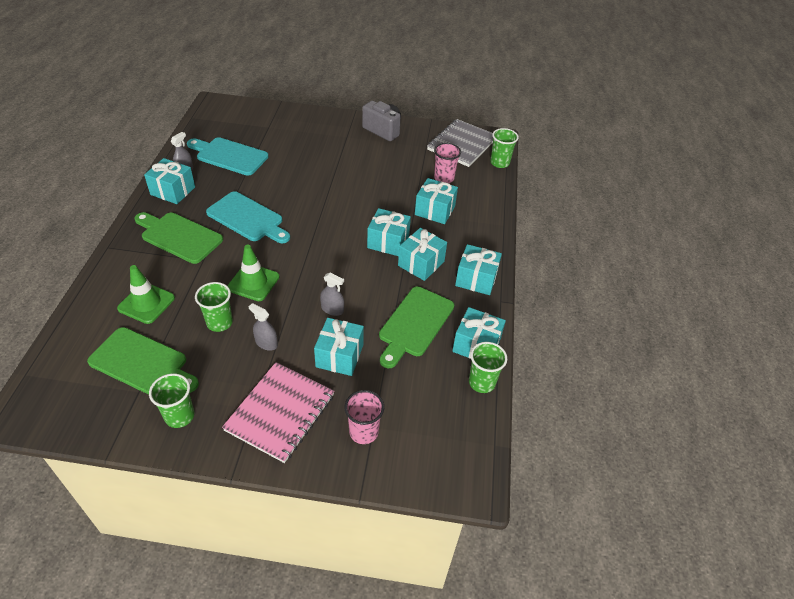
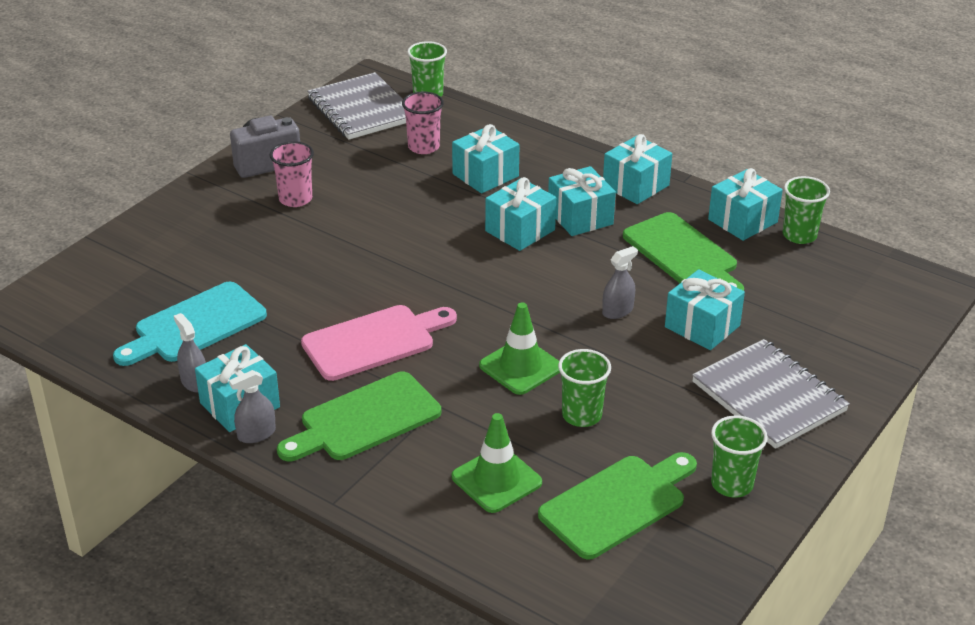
camera: 60 degrees left, 10 degrees down
(247, 218) = (374, 341): turquoise cutting board -> pink cutting board
(266, 343) = (645, 381): grey spray bottle -> grey spray bottle (256, 434)
(280, 412) = (768, 397): pink notebook -> grey notebook
(363, 432) = (828, 339): pink cup -> pink cup (295, 199)

